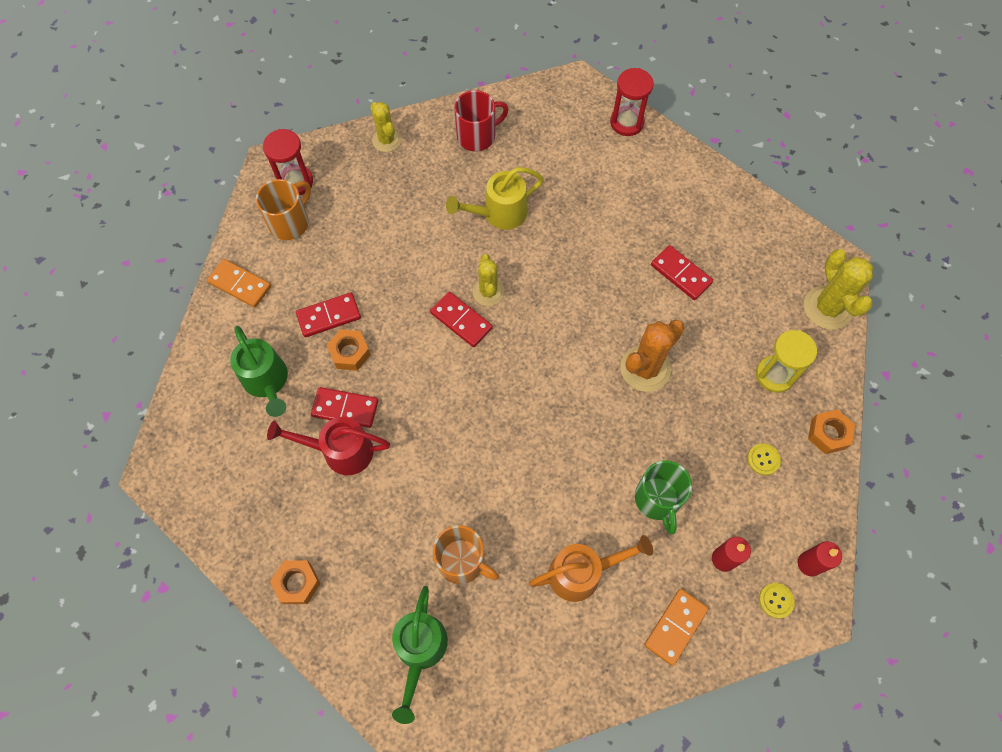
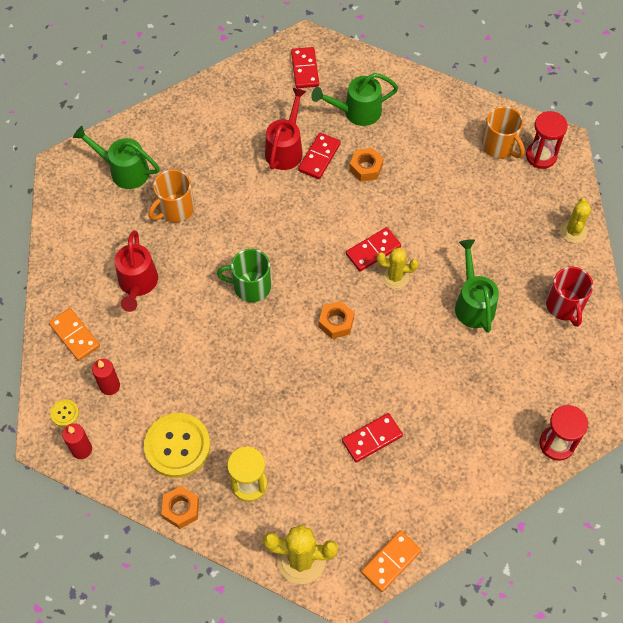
camera: 105 degrees right, 5 degrees down
(240, 284) = (447, 105): orange domino -> orange domino (391, 562)
(297, 583) = (197, 109): orange nut -> orange nut (336, 323)
(329, 316) = (402, 159): red domino -> red domino (305, 69)
(386, 140) = (573, 231): yellow cactus -> yellow cactus turned 60 degrees counterclockwise
(498, 214) = (473, 303): yellow watering can -> green watering can
(583, 572) = (137, 285): orange watering can -> red watering can
(645, 369) = (287, 379): orange cactus -> none
(657, 499) = (173, 353): green mug -> green mug (250, 286)
(763, 459) = (177, 446): yellow button -> yellow button, size x2.31

